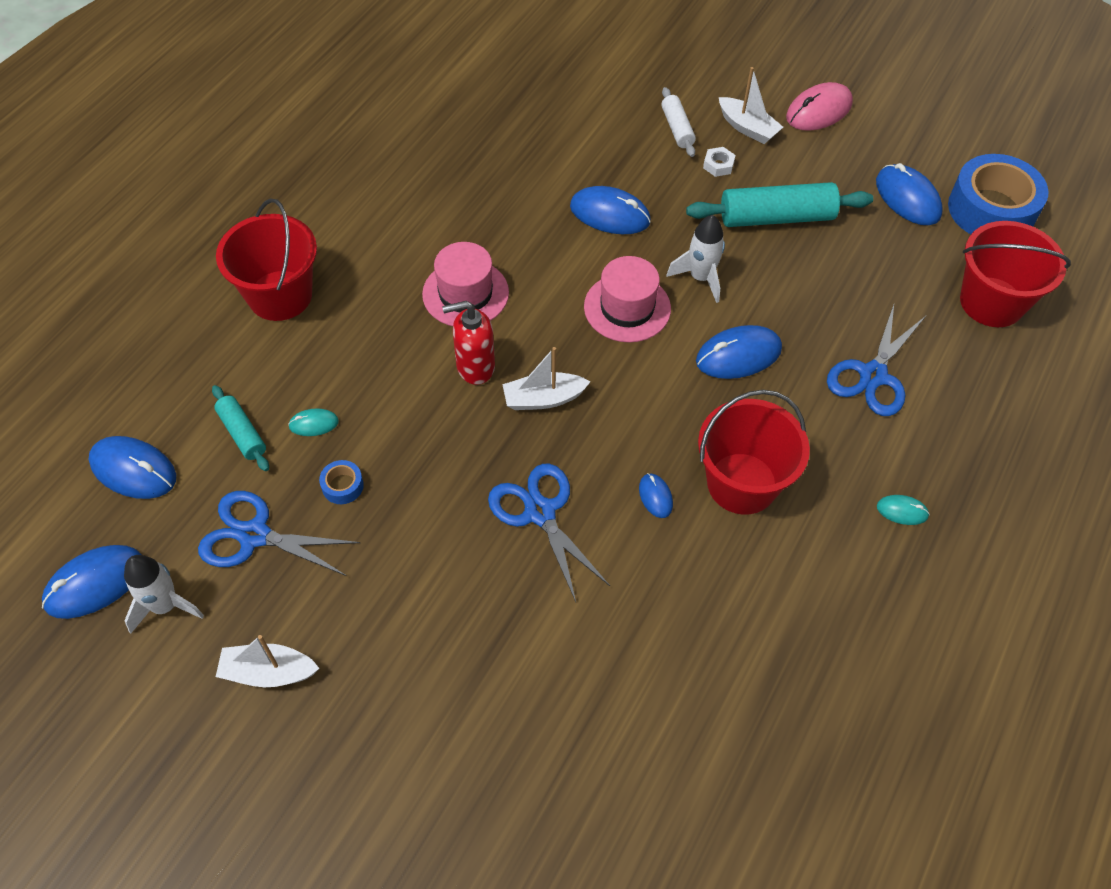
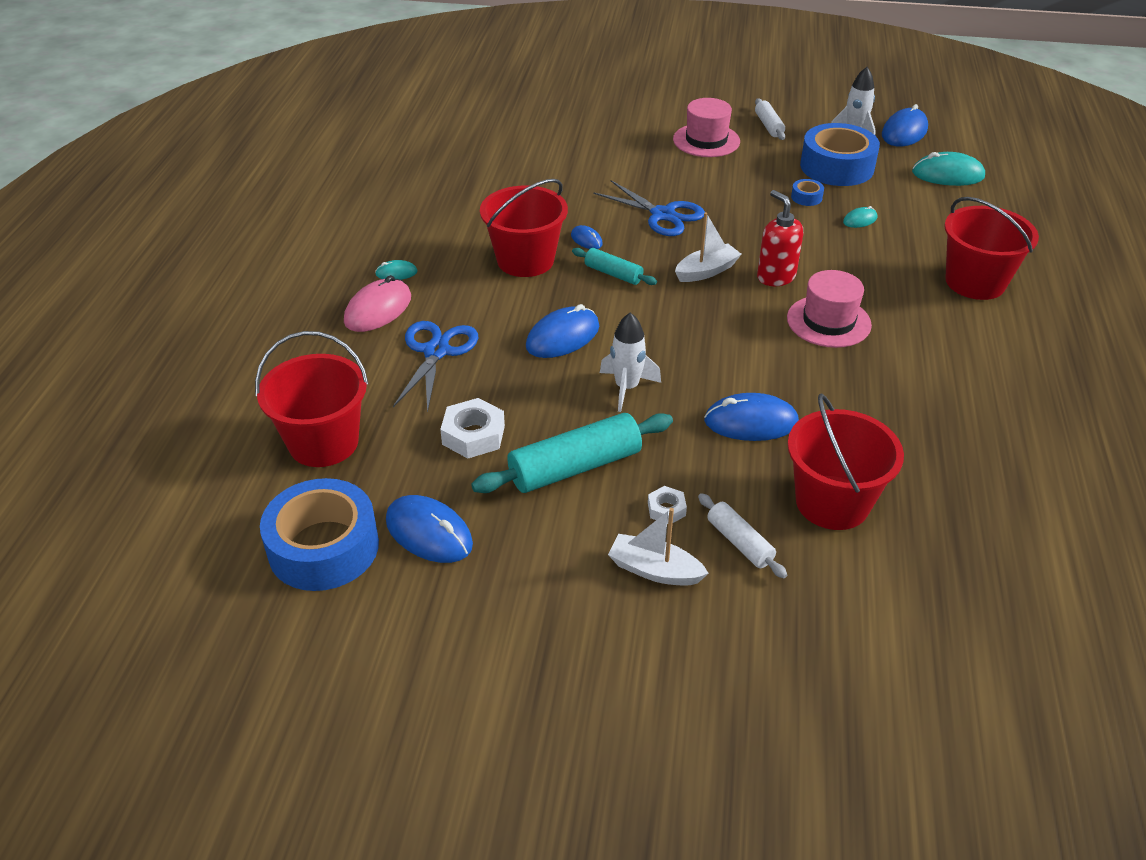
camera: 160 degrees right, 15 degrees down
(133, 470) = (947, 175): blue mouse -> turquoise mouse
(242, 433) = (902, 205): turquoise rolling pin -> turquoise rolling pin (613, 274)
(254, 535) = (837, 167): blue scissors -> blue tape
(268, 672) = (768, 126): white boat -> white rolling pin
(475, 367) = (775, 277): red soap dispenser -> red soap dispenser turned 90 degrees counterclockwise
(591, 135) = (832, 502): none -> red bucket
(627, 308) = (680, 347): pink hat -> pink hat (706, 140)
(818, 111) = (572, 626): pink mouse -> pink mouse (378, 309)
(855, 271) = (473, 435): none -> white nut

